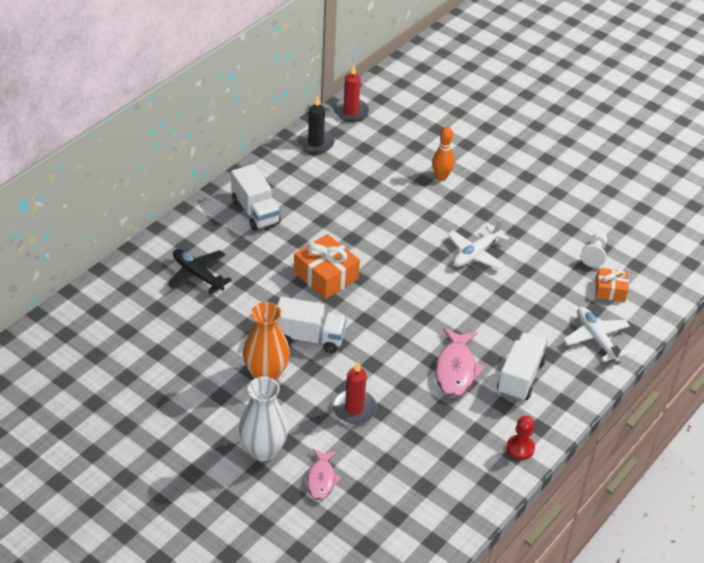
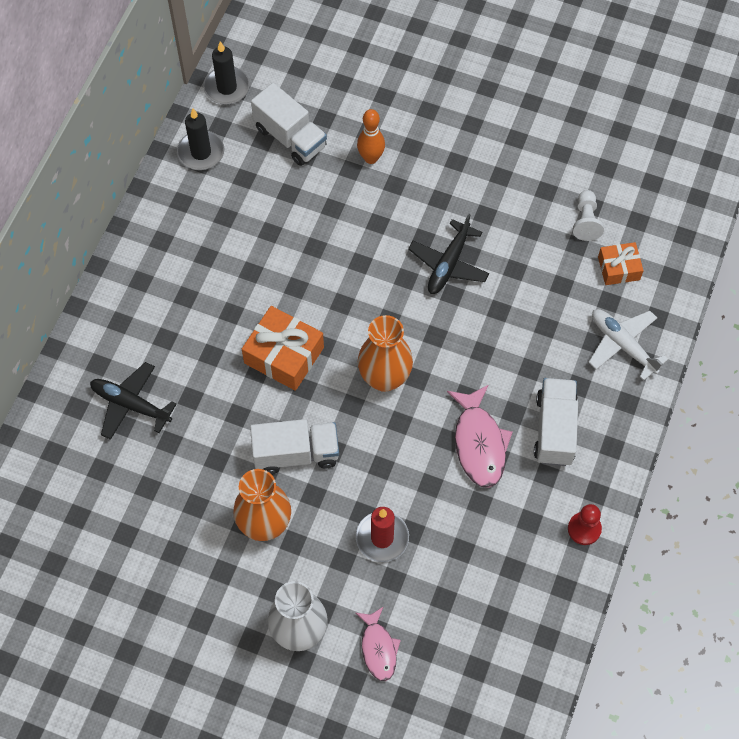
camera: 15 degrees left, 20 degrees up
(255, 212) = (165, 285): white truck -> white truck (290, 137)
(351, 112) = (227, 87): red candle -> black candle
(397, 309) = (384, 378): none -> orange vase
(475, 254) = (448, 264): white plane -> black plane

